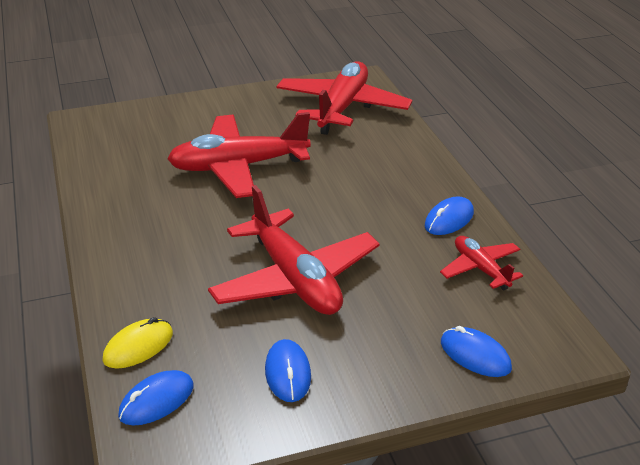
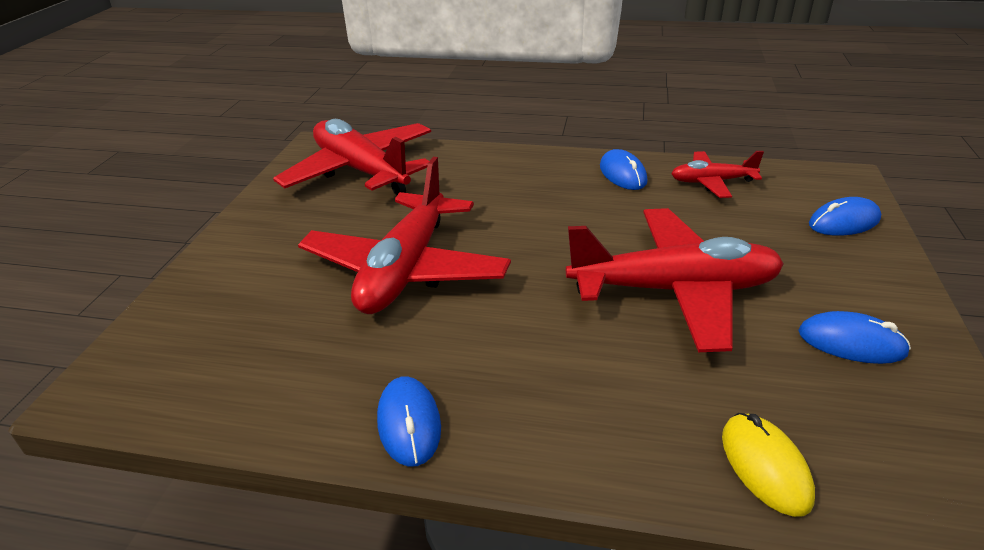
camera: 60 degrees left, 0 degrees up
(156, 401) = (892, 476): blue mouse -> blue mouse (409, 423)

